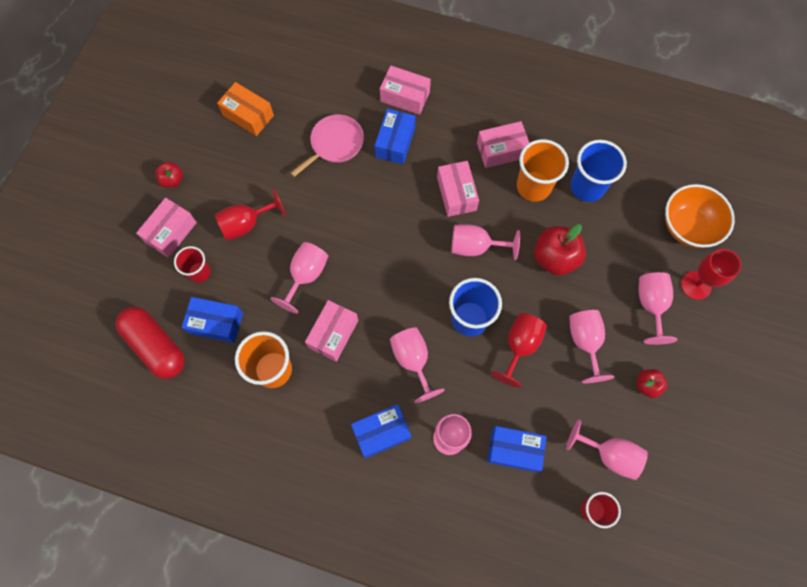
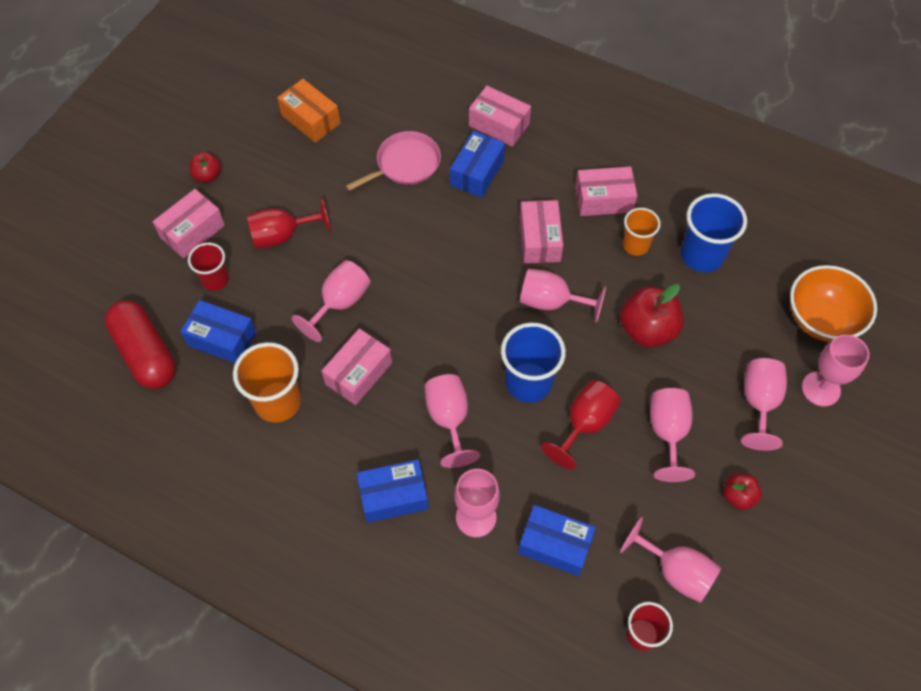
camera: 10 degrees right, 10 degrees down
(533, 186) = (635, 245): orange cup -> orange cup, size x0.62
(696, 285) = (821, 389): red goblet -> pink goblet

